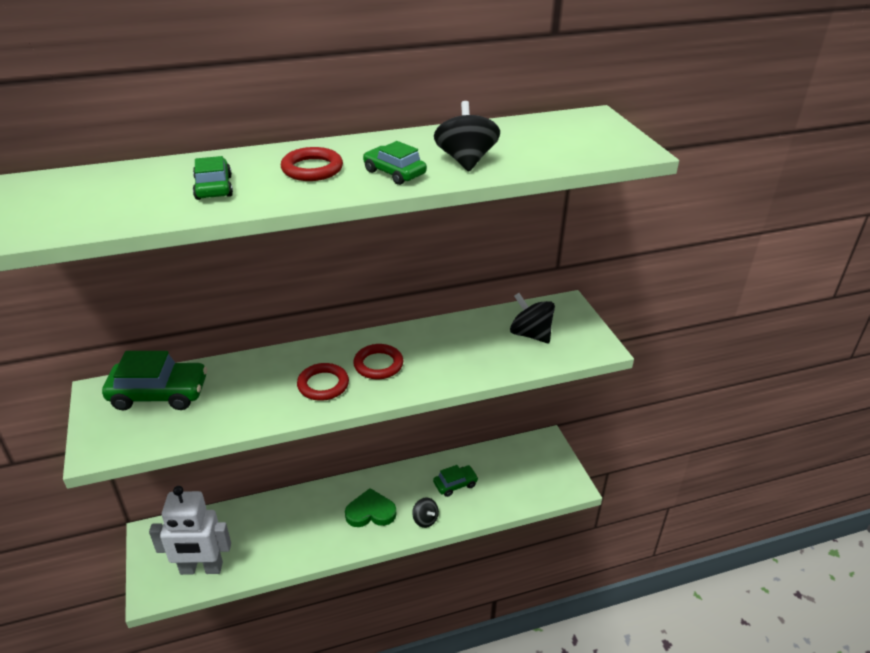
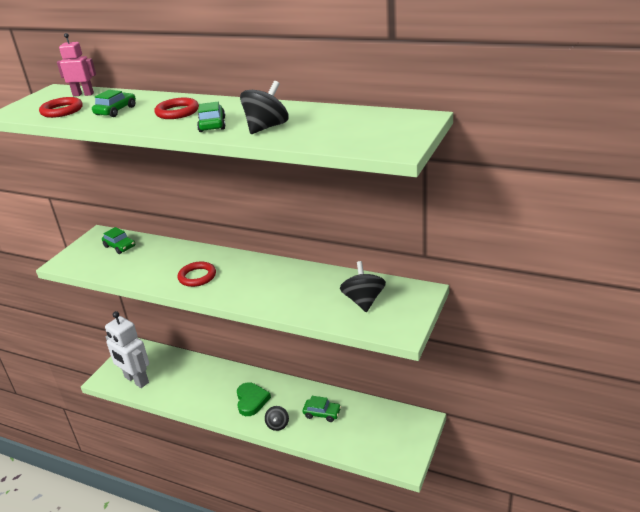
camera: 45 degrees right, 5 degrees down
(100, 178) = (83, 94): none -> pink robot
(159, 394) = (120, 246): green car -> green car, size x0.58
(370, 512) = (251, 400): green heart -> green heart turned 45 degrees clockwise
(378, 364) = (241, 278): red ring -> red ring (62, 111)

